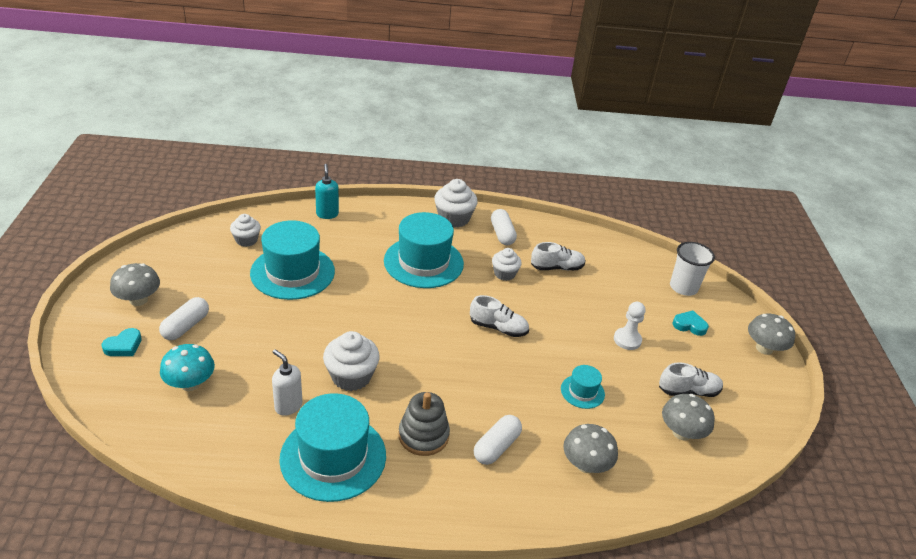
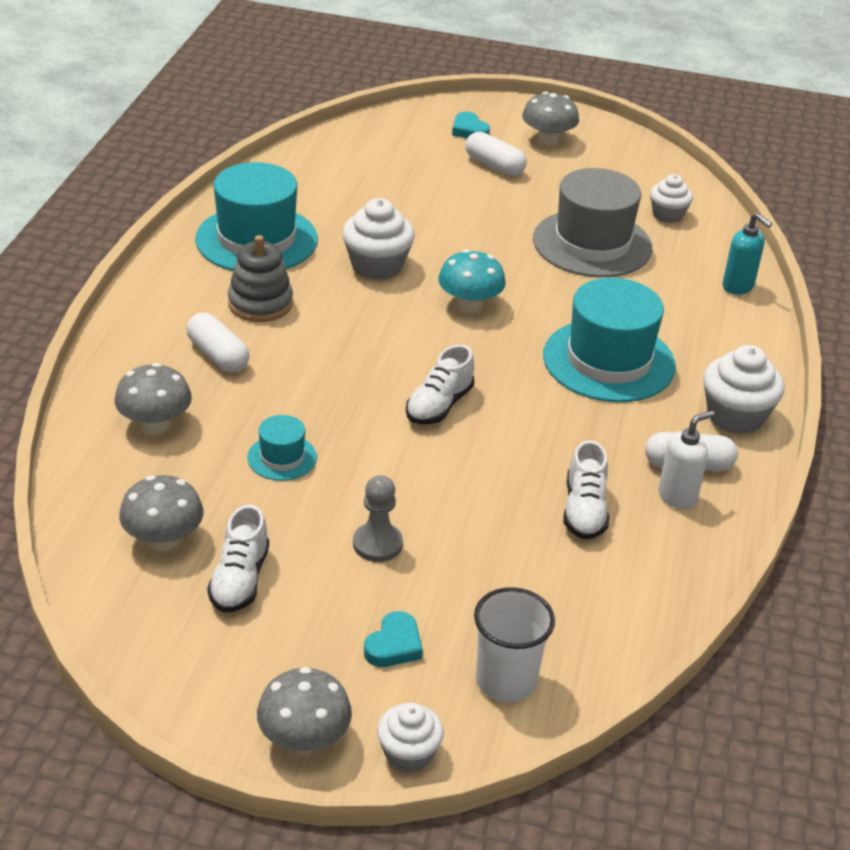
camera: 105 degrees right, 0 degrees up
(190, 383) = (398, 164): turquoise mushroom -> turquoise mushroom (469, 304)
(288, 406) = (343, 219): white soap dispenser -> white soap dispenser (677, 496)
(292, 272) = (592, 244): turquoise hat -> grey hat
(327, 214) = (738, 287): turquoise soap dispenser -> turquoise soap dispenser turned 45 degrees clockwise
(504, 274) = (572, 442): white cupcake -> white cupcake (408, 753)
(627, 340) = (377, 544): white pawn -> grey pawn

